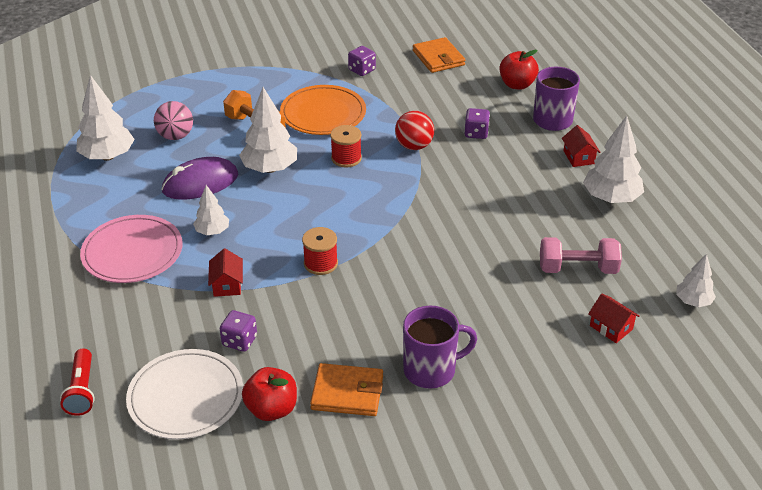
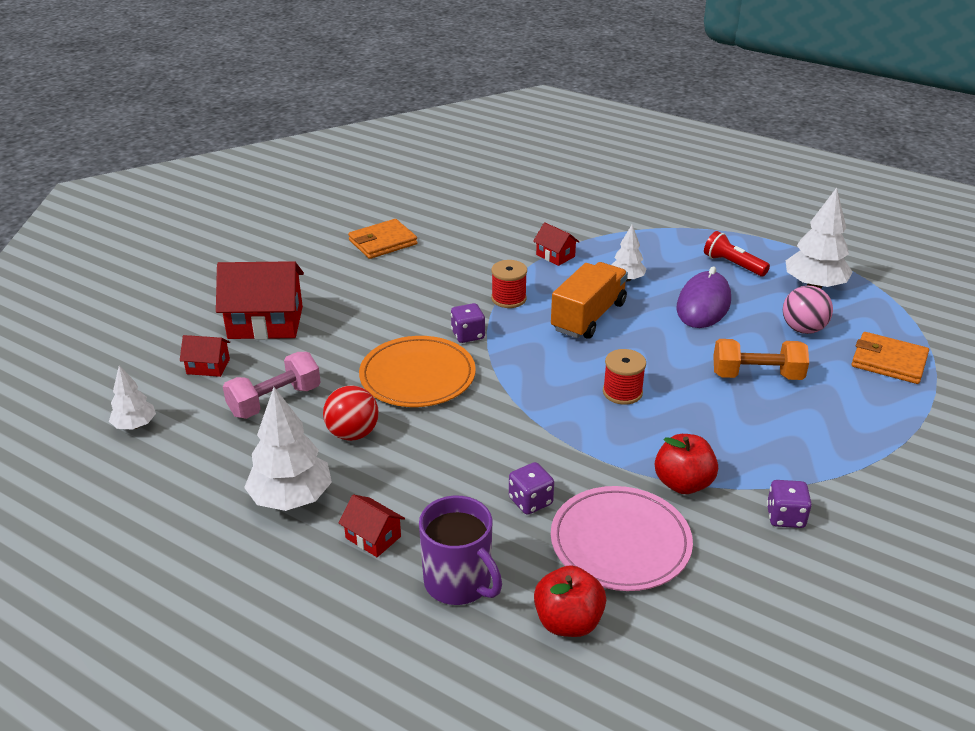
camera: 140 degrees right, 5 degrees down
(82, 390) = (548, 178): red flashlight -> red flashlight (733, 264)
(132, 252) = (655, 241): pink plate -> pink plate (620, 542)
(186, 397) = (483, 200): white plate -> none
(239, 341) = (494, 234): purple dice -> purple dice (468, 335)
(270, 168) = (672, 346): white tree -> none
(271, 409) = (421, 216): red apple -> red apple (683, 483)
(288, 217) = (588, 316): none -> orange truck
(323, 114) = (724, 428): orange plate -> orange plate (417, 376)
(414, 146) = (576, 444): red ball -> red ball (353, 433)
(431, 370) = (337, 276): purple mug -> none
(438, 58) = (731, 606): orange wallet -> orange wallet (888, 361)
(535, 349) = (265, 322): none -> red house

